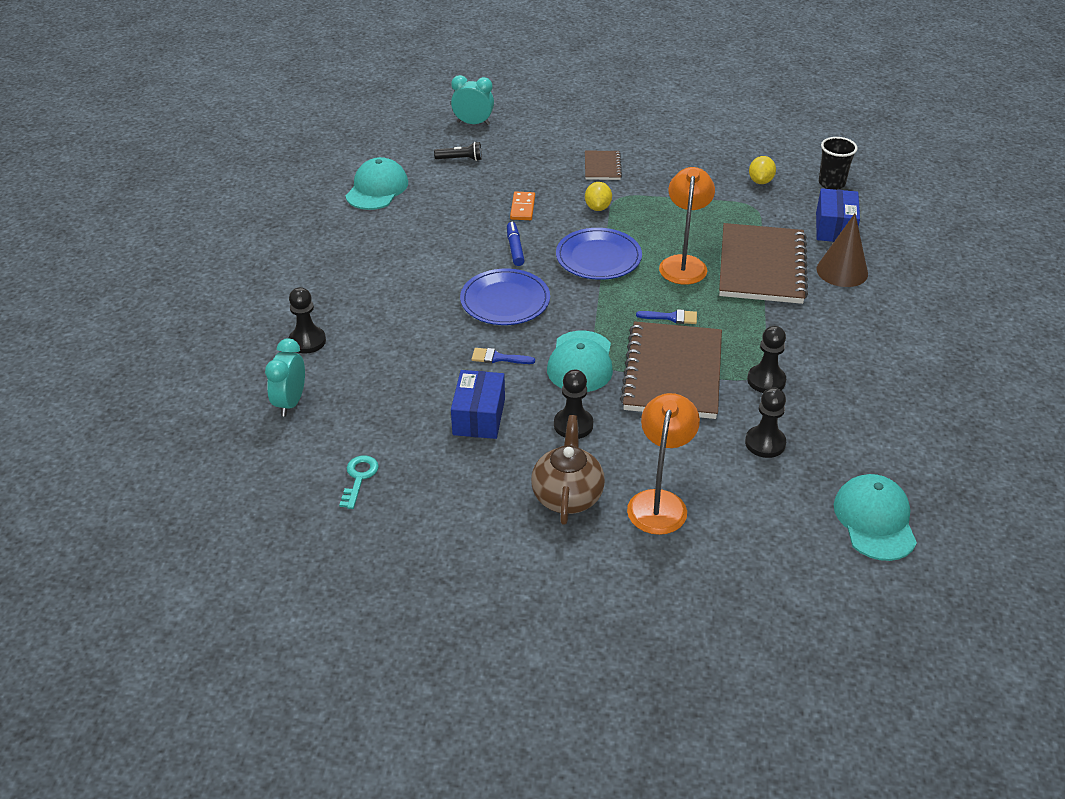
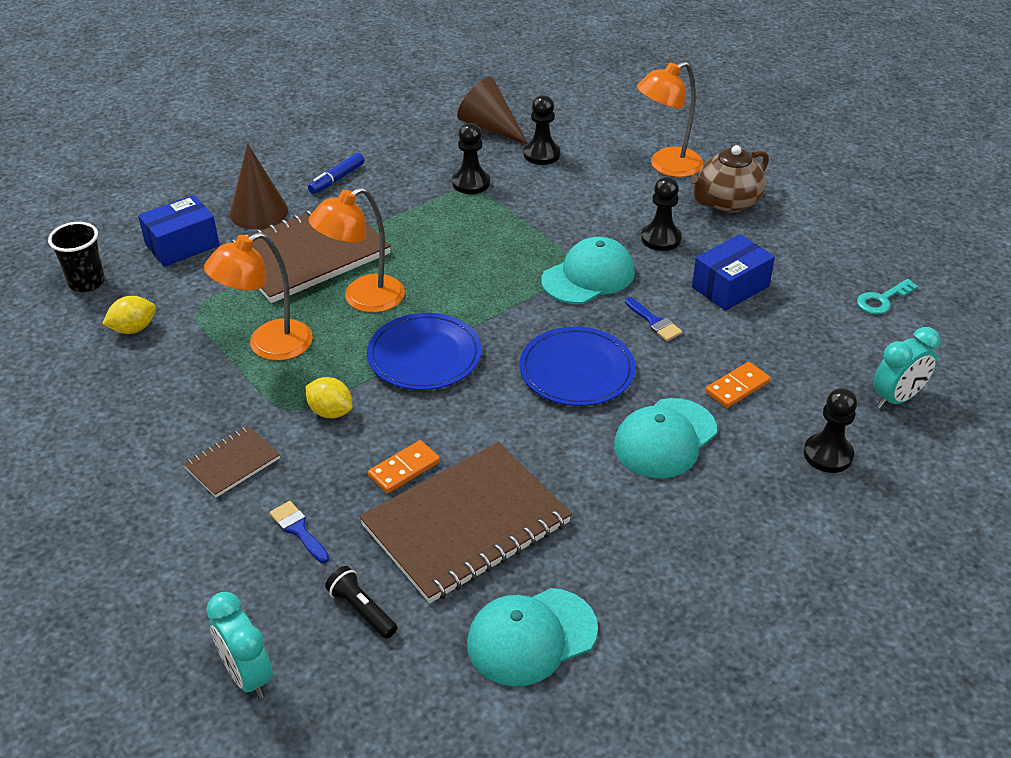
camera: 135 degrees left, 0 degrees up
(399, 348) = (737, 387): none -> orange domino
(515, 248) = (487, 422): blue marker -> blue marker (337, 179)
(598, 207) = (330, 412): yellow lemon -> yellow lemon turned 75 degrees clockwise
(671, 317) = (457, 263): blue brush -> blue brush (298, 530)
(672, 373) = (529, 226): brown notebook -> brown notebook (466, 524)
(683, 214) = (268, 346): none -> orange lamp
(844, 442) = (490, 127): none -> brown cone
(875, 520) = (547, 92): turquoise cap -> turquoise cap (665, 438)

